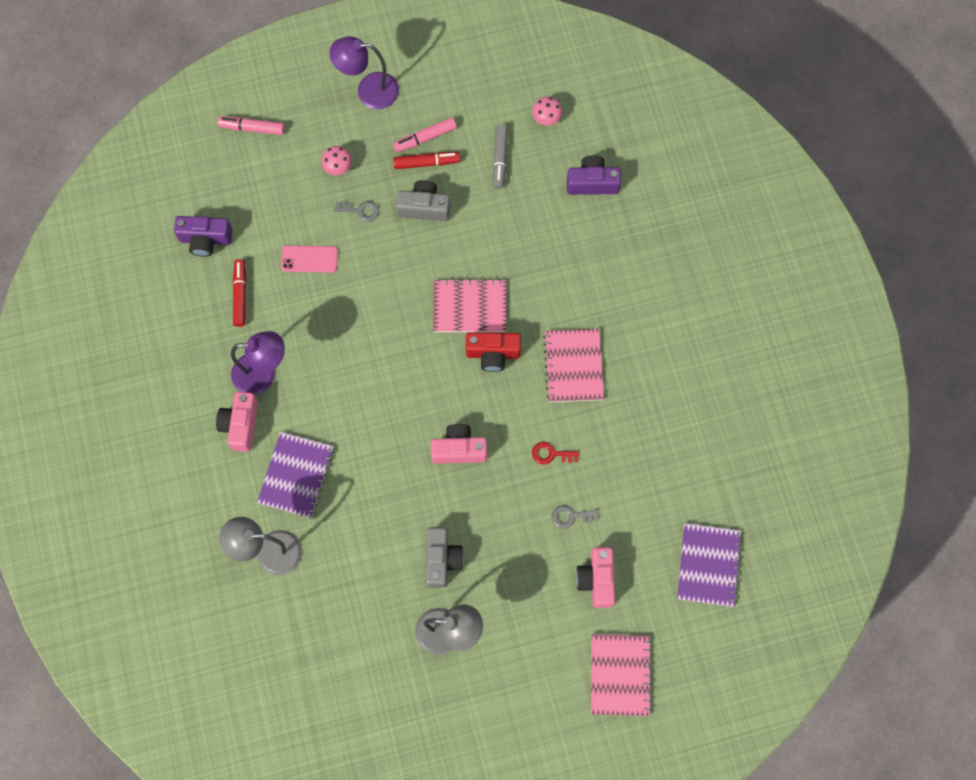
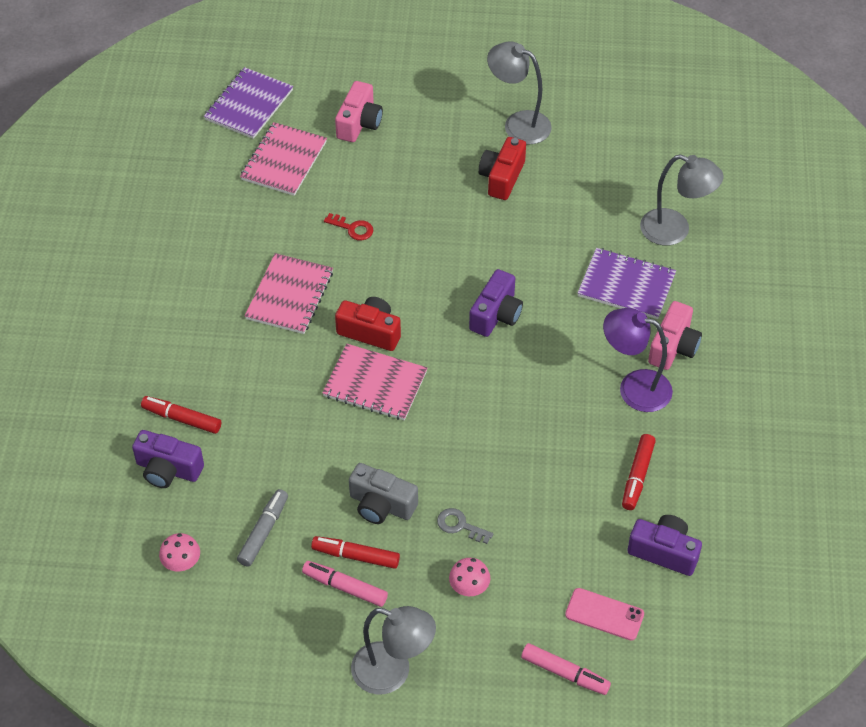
camera: 160 degrees left, 20 degrees down
(296, 475) = (626, 285): purple notebook -> purple notebook turned 75 degrees clockwise
(309, 259) = (542, 490): pink phone -> pink phone (604, 614)
(368, 91) = (392, 672): purple lamp -> grey lamp
(396, 406) = (496, 314): none -> purple camera
(425, 138) = (345, 587): pink marker -> pink marker turned 150 degrees counterclockwise
(442, 559) = (502, 177): grey camera -> red camera
(459, 449) = (445, 259): pink camera -> none
(571, 516) = (359, 175): grey key -> none
(603, 226) = (182, 418): none -> red marker
(620, 675) = (374, 55): pink notebook -> pink notebook (284, 161)

